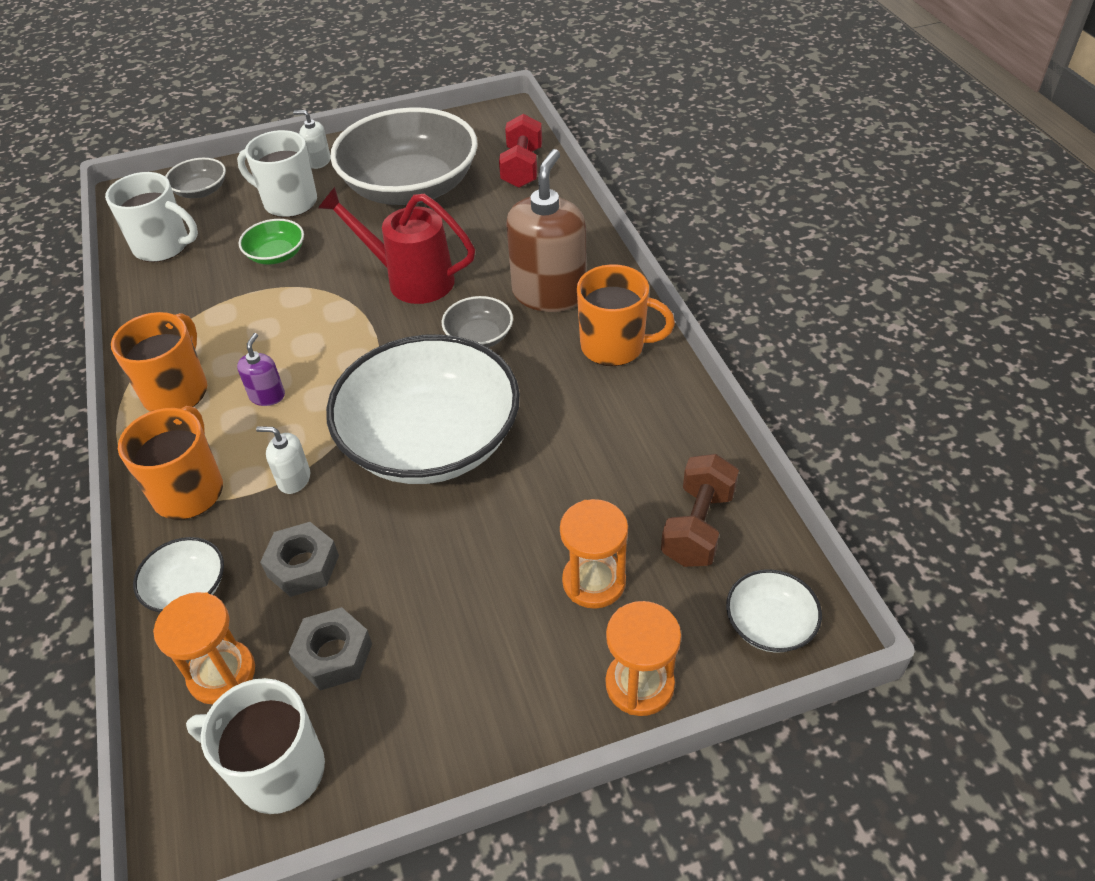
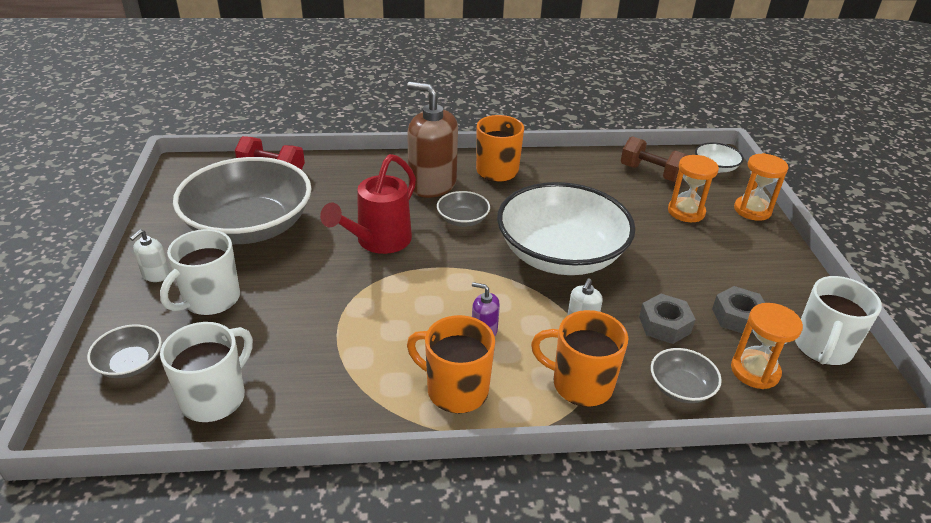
camera: 80 degrees left, 10 degrees down
(187, 589) = (681, 387): white bowl -> grey bowl
(276, 255) = (291, 314): green bowl -> none

